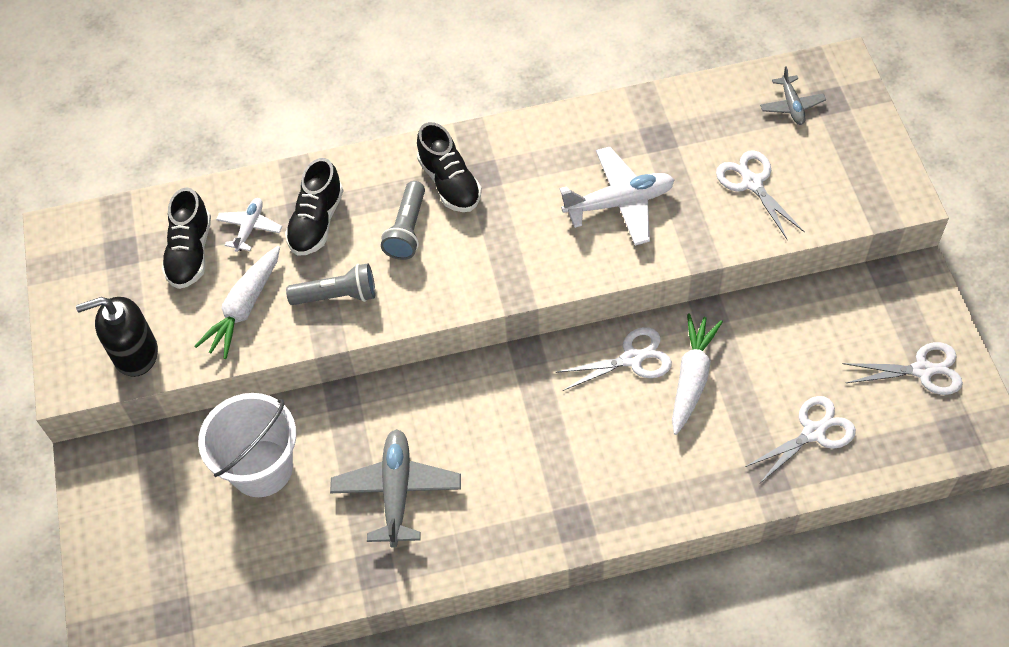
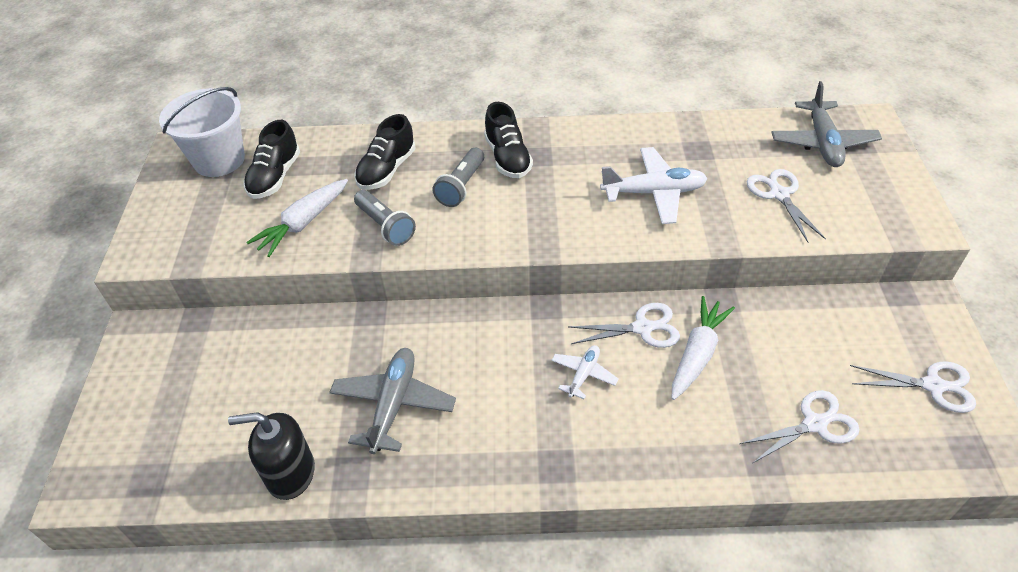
camera: 10 degrees right, 10 degrees down
(135, 353) = (198, 243): black soap dispenser -> black soap dispenser (290, 473)
(250, 228) = (330, 166): white plane -> white plane (583, 374)
(261, 468) = (278, 362): white bucket -> white bucket (219, 160)
(337, 296) = (385, 226): grey flashlight -> grey flashlight turned 45 degrees clockwise
(791, 105) = (822, 142): grey plane -> grey plane, size x1.79

